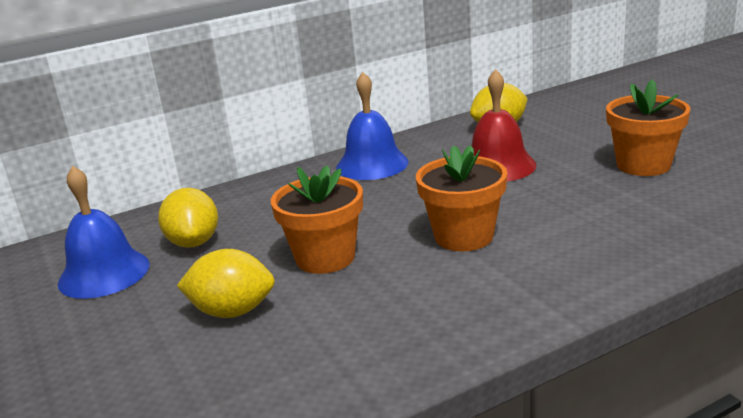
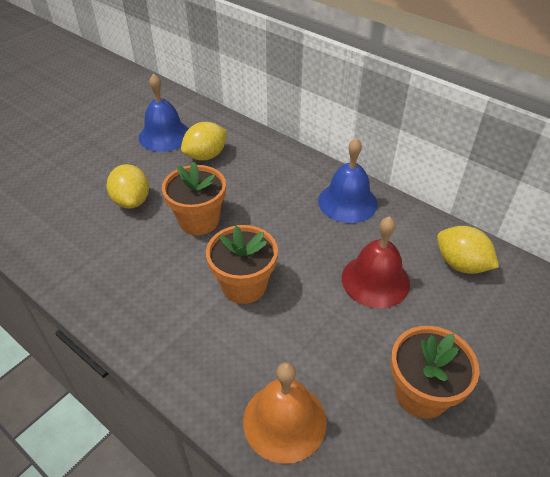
camera: 65 degrees right, 20 degrees up
(663, 231) = (284, 421): none -> orange bell

